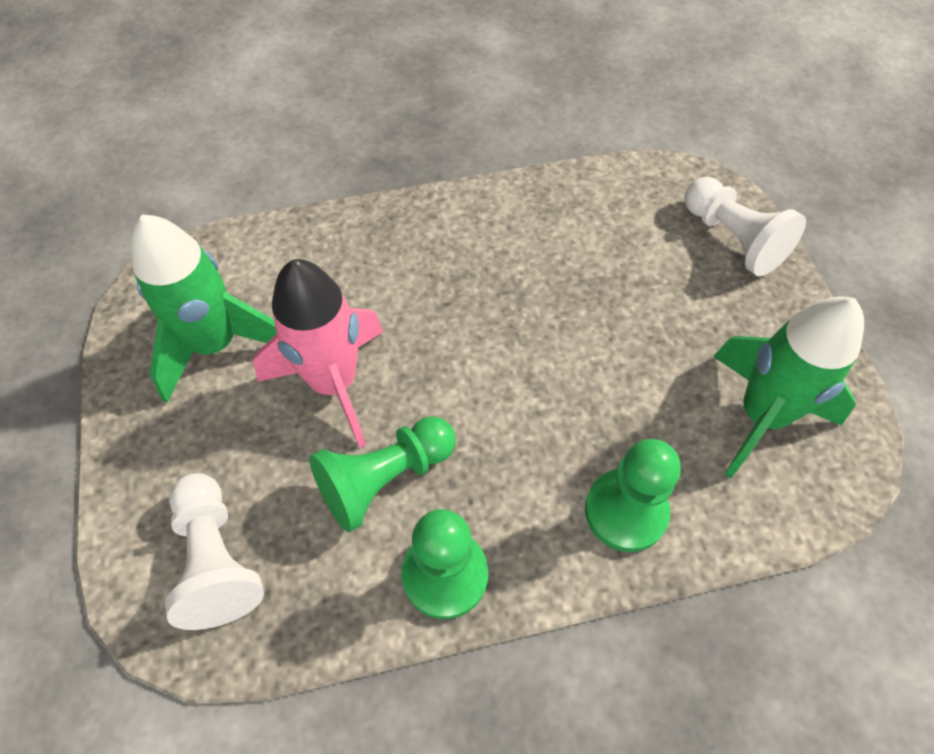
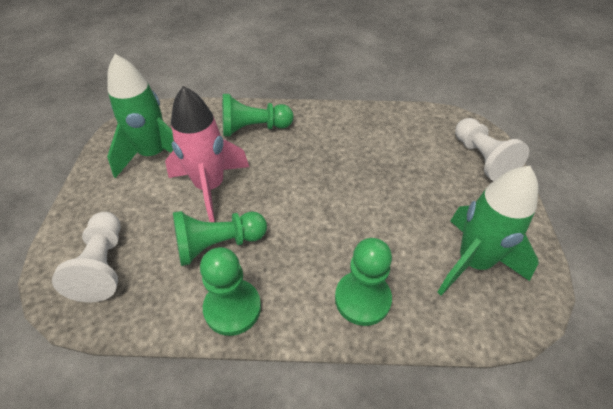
camera: 15 degrees right, 10 degrees down
(364, 258) = (254, 128): none -> green pawn

